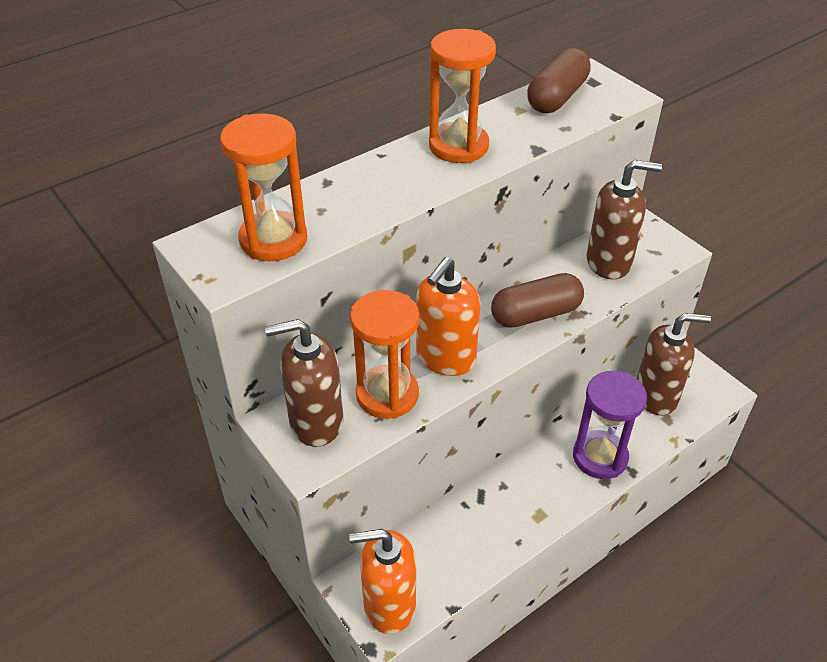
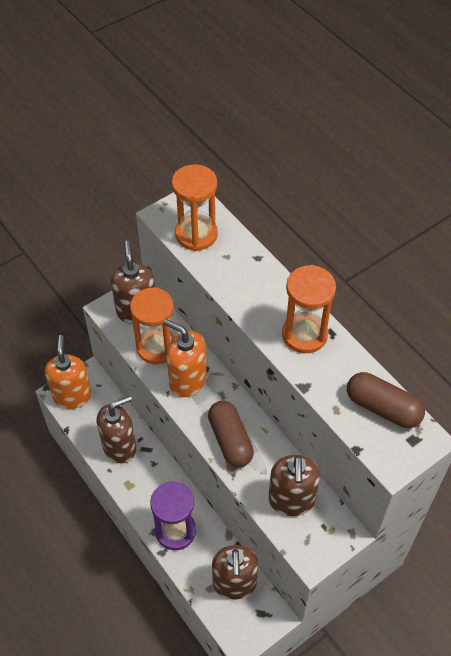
camera: 90 degrees right, 10 degrees up
(479, 529) = (120, 447): none -> brown soap dispenser

